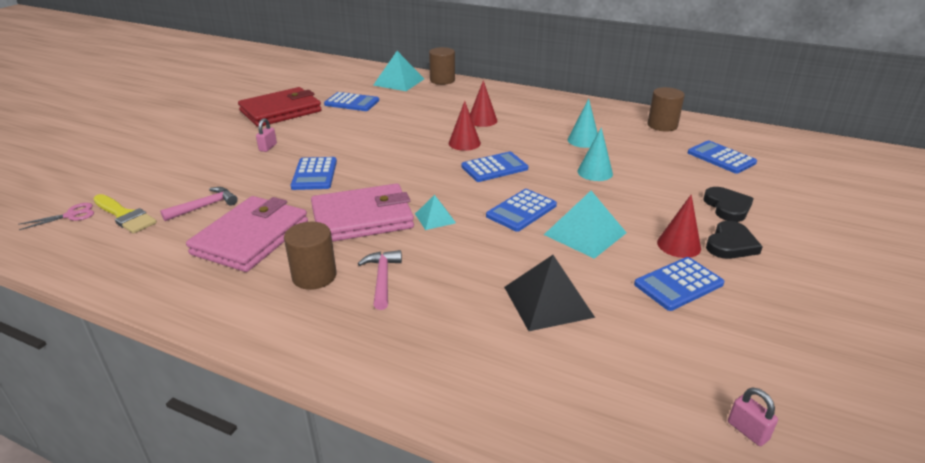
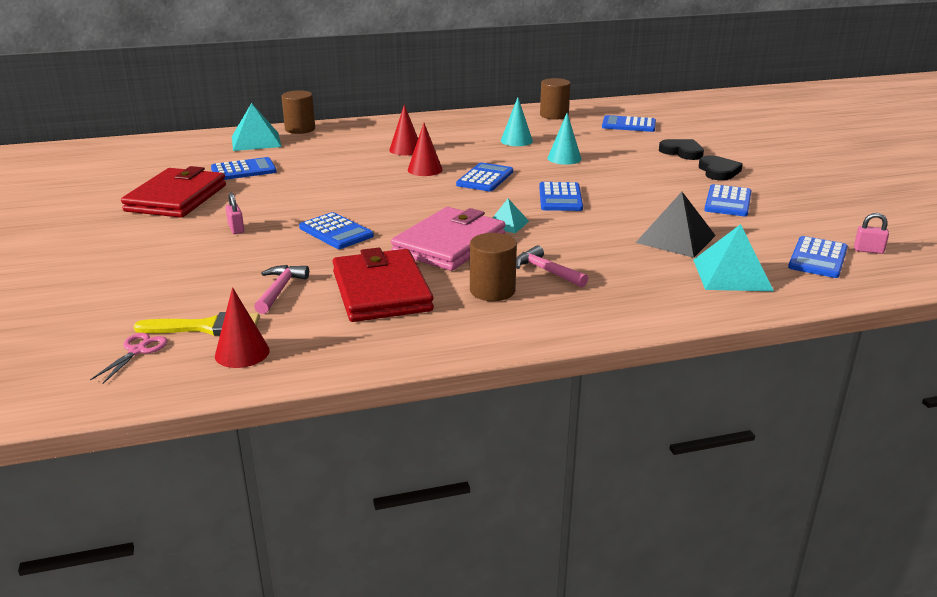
camera: 40 degrees left, 5 degrees down
(251, 238) = (381, 291): pink wallet -> red wallet
(585, 233) = (627, 195): turquoise pyramid -> turquoise pyramid (732, 275)
(662, 405) = (818, 258): none -> blue calculator
(678, 245) = (692, 182): red cone -> red cone (242, 353)

